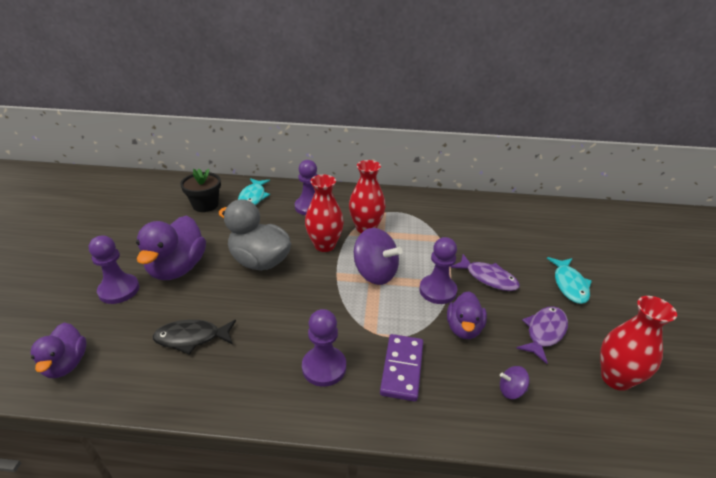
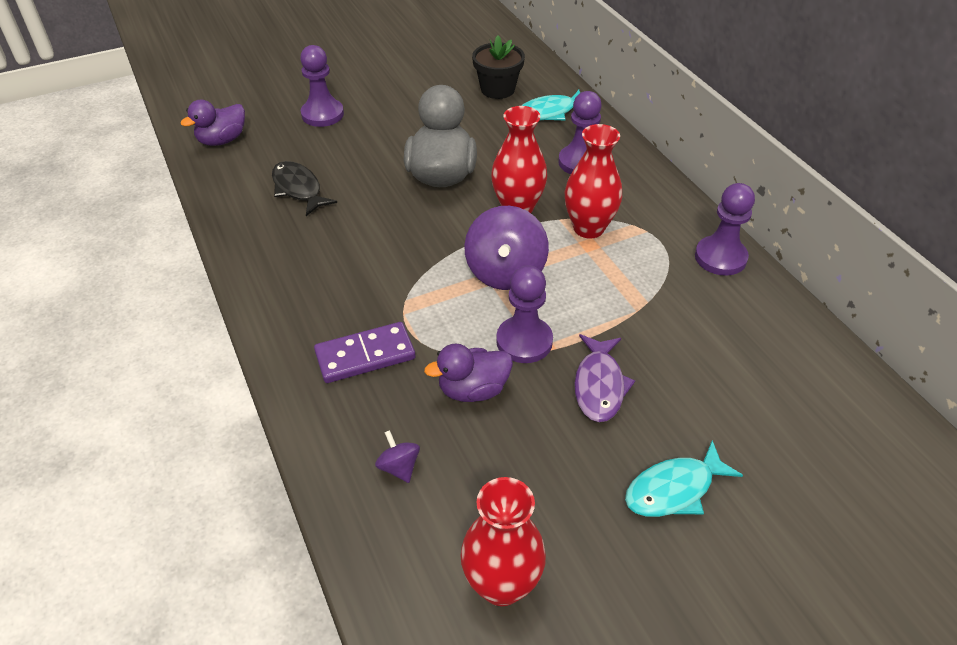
camera: 60 degrees right, 10 degrees up
(177, 268) = (381, 129): purple duck -> none
(324, 367) = (324, 294): purple pawn -> purple pawn (720, 257)
(544, 332) = (533, 479): purple fish -> none

